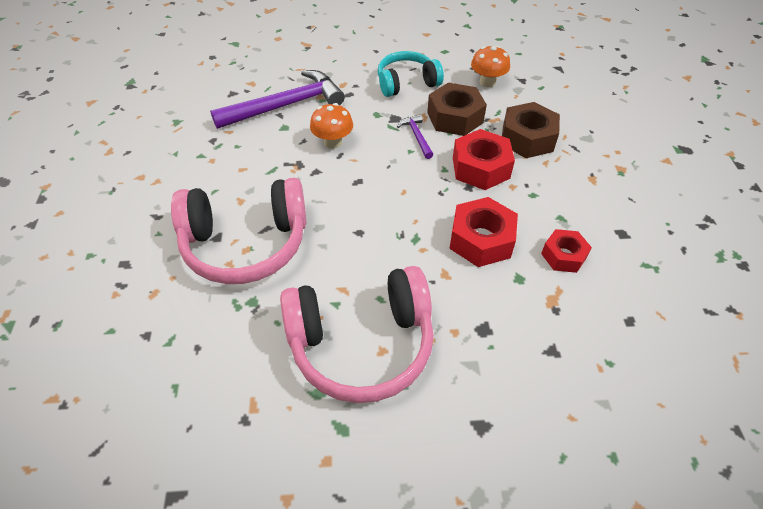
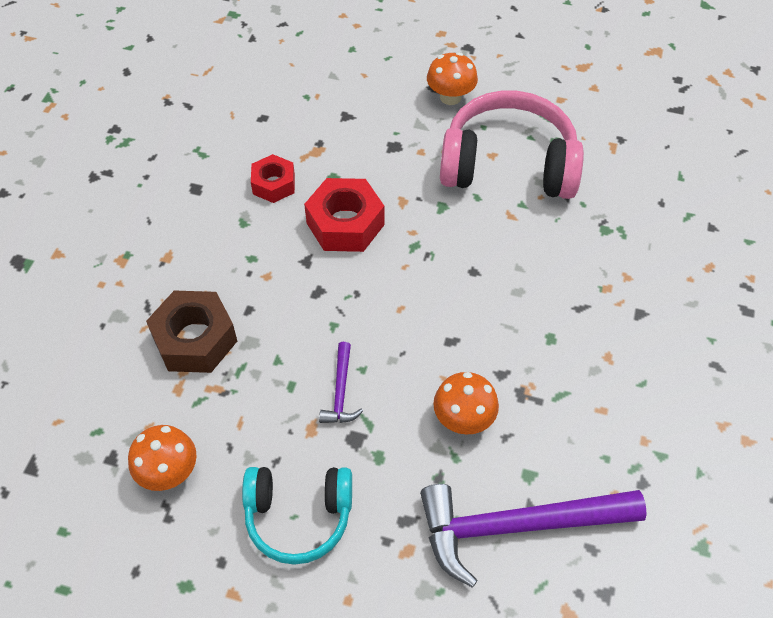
camera: 160 degrees left, 5 degrees up
(246, 243) = (606, 295): pink headphones -> none
(455, 117) = (267, 410): brown nut -> none
(457, 416) = (450, 97): none -> orange mushroom
(480, 168) = (287, 313): red nut -> none

